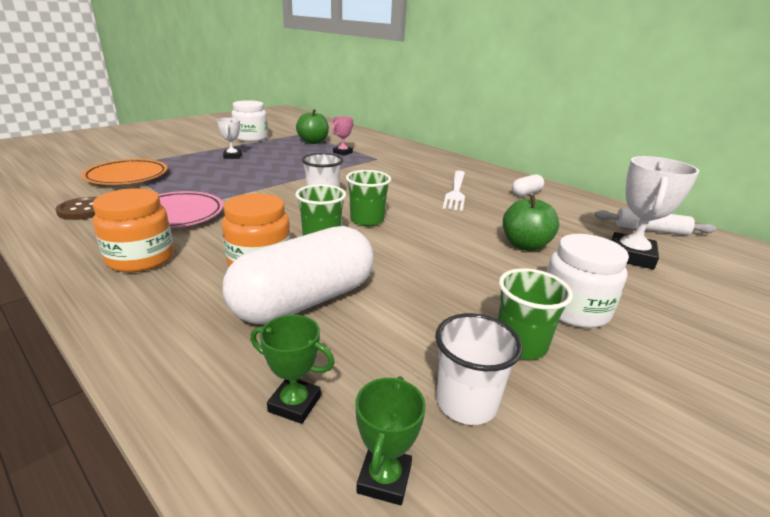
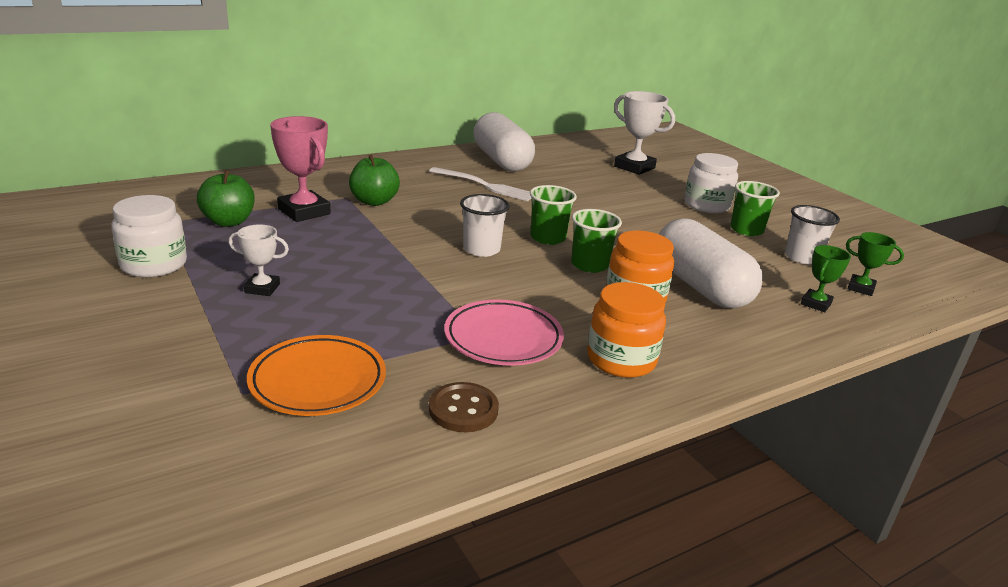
camera: 75 degrees left, 0 degrees up
(342, 152) = (304, 211): pink trophy -> pink trophy, size x1.77
(525, 245) = (613, 192): green apple -> green apple (374, 201)
(526, 193) = (501, 161): white capsule -> white capsule, size x2.30
(650, 230) = (592, 147): white rolling pin -> none

